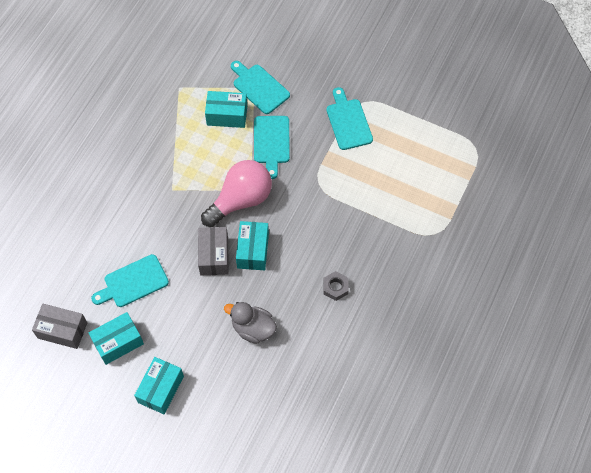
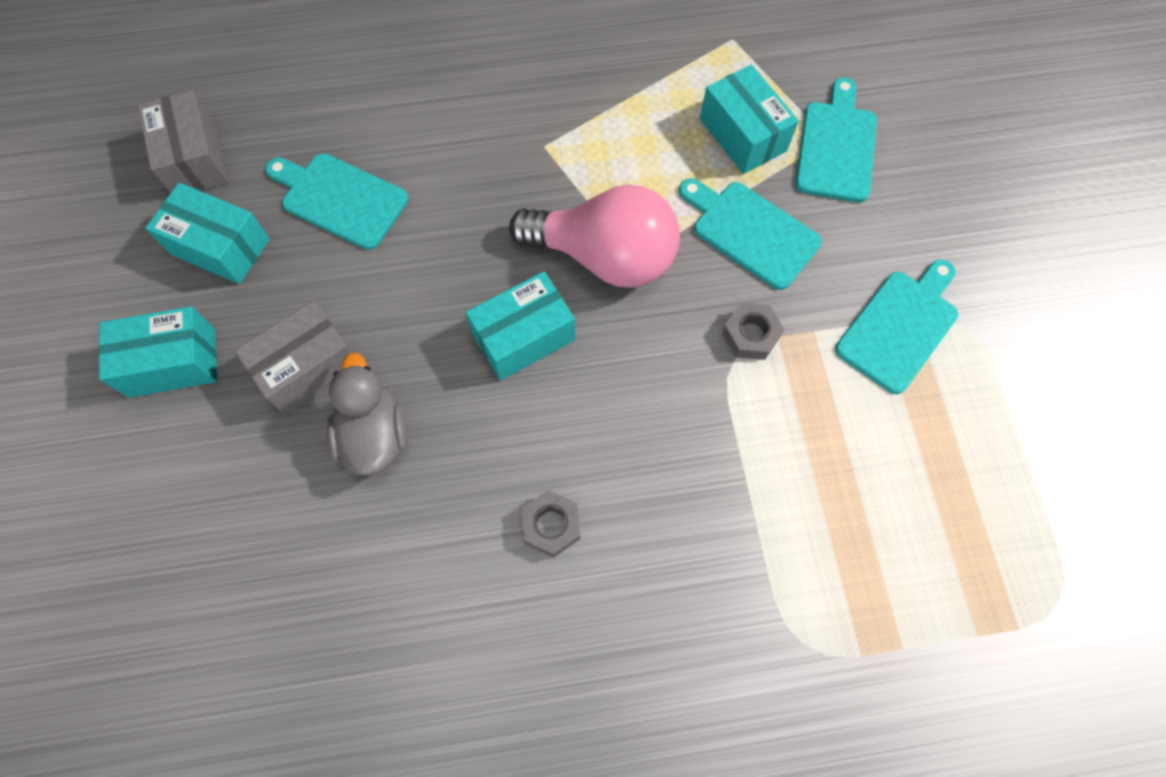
camera: 55 degrees right, 5 degrees up
(214, 256) = (470, 284): grey box -> grey box (308, 368)
(271, 142) = (750, 232): turquoise cutting board -> turquoise cutting board turned 75 degrees clockwise
(313, 172) = (750, 335): none -> grey nut

